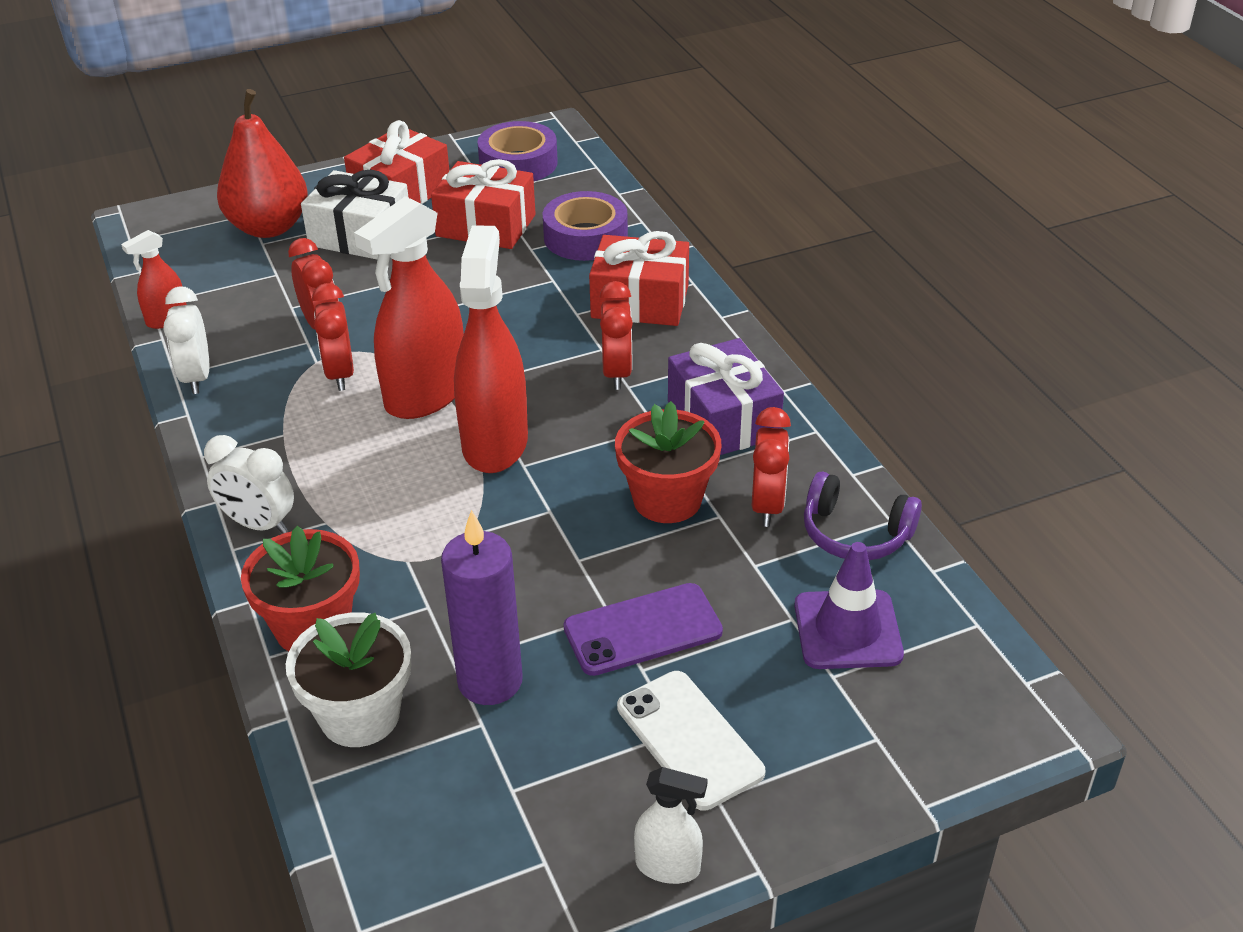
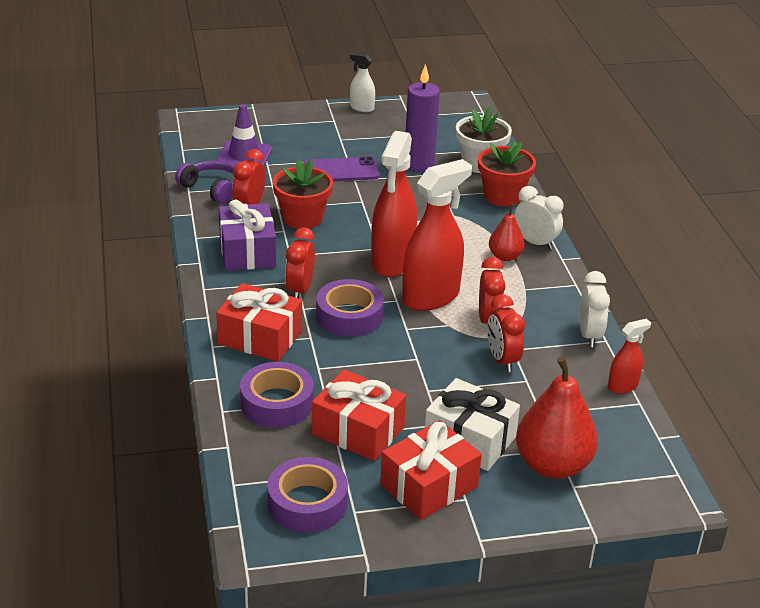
camera: 170 degrees left, 5 degrees down
(313, 486) = (505, 256): none -> red pear
(535, 348) = (349, 316): none -> purple tape
(689, 739) = (337, 136): white phone -> none

